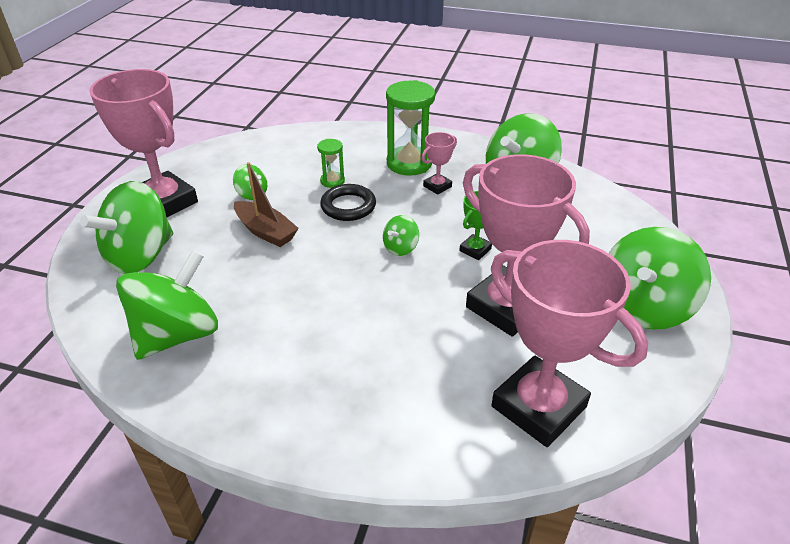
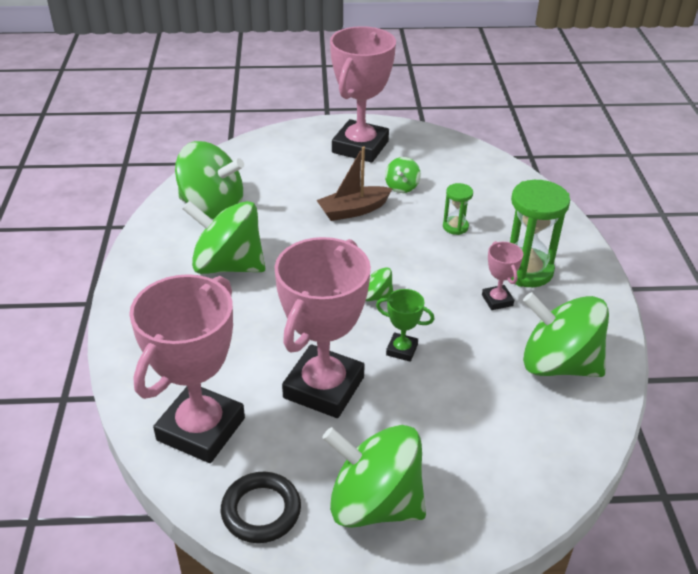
camera: 70 degrees right, 0 degrees up
(140, 256) = (288, 160): green spinning top -> green spinning top (228, 265)
(265, 231) = (353, 210): brown boat -> brown boat turned 45 degrees clockwise
(348, 206) = (420, 247): black ring -> black ring (261, 511)
(437, 186) = (497, 300): pink trophy -> pink trophy turned 45 degrees clockwise

